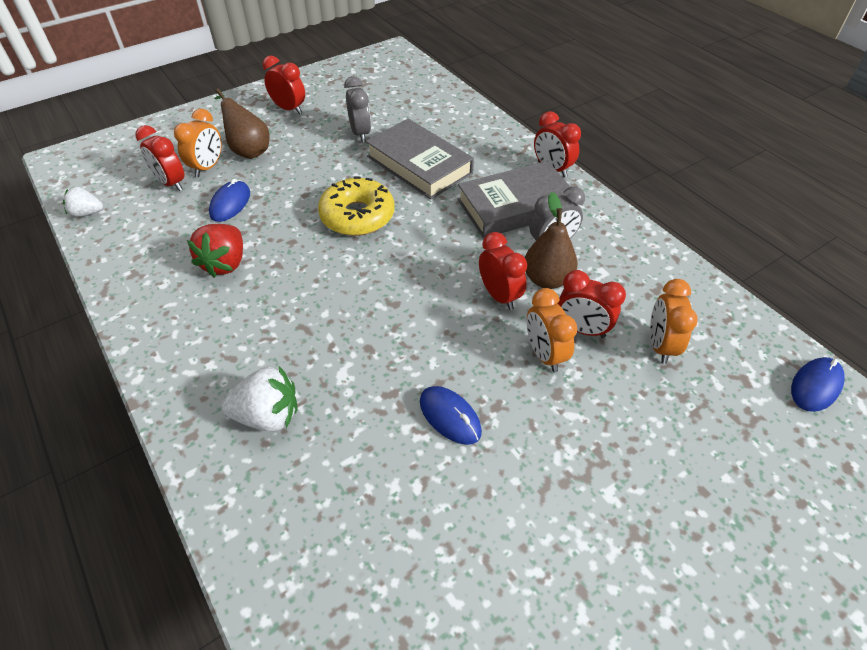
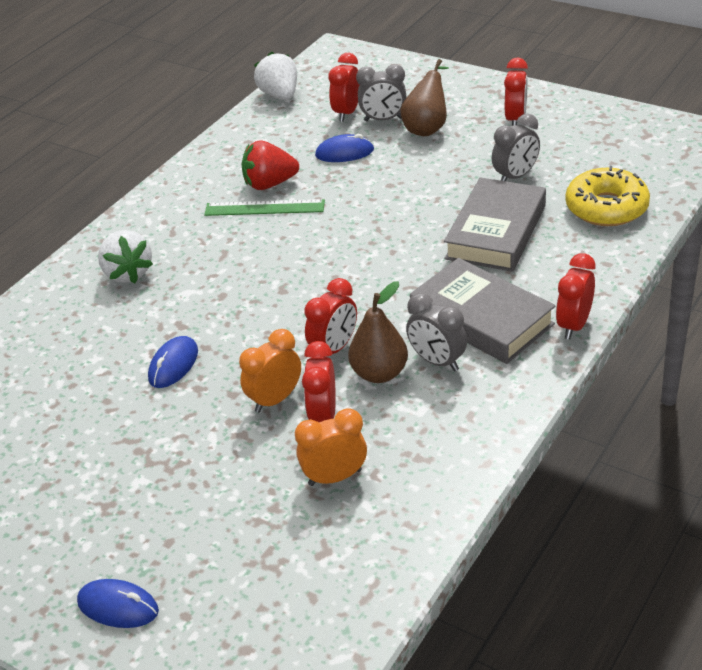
camera: 70 degrees right, 10 degrees down
(87, 213) = (280, 95): white strawberry -> white strawberry, size x1.60
(208, 167) = (383, 119): orange clock -> grey clock
(259, 278) = (264, 208): none -> green ruler
(357, 216) = (383, 225): yellow donut -> yellow donut (606, 208)
(815, 386) = (347, 613): blue mouse -> blue mouse (118, 606)

